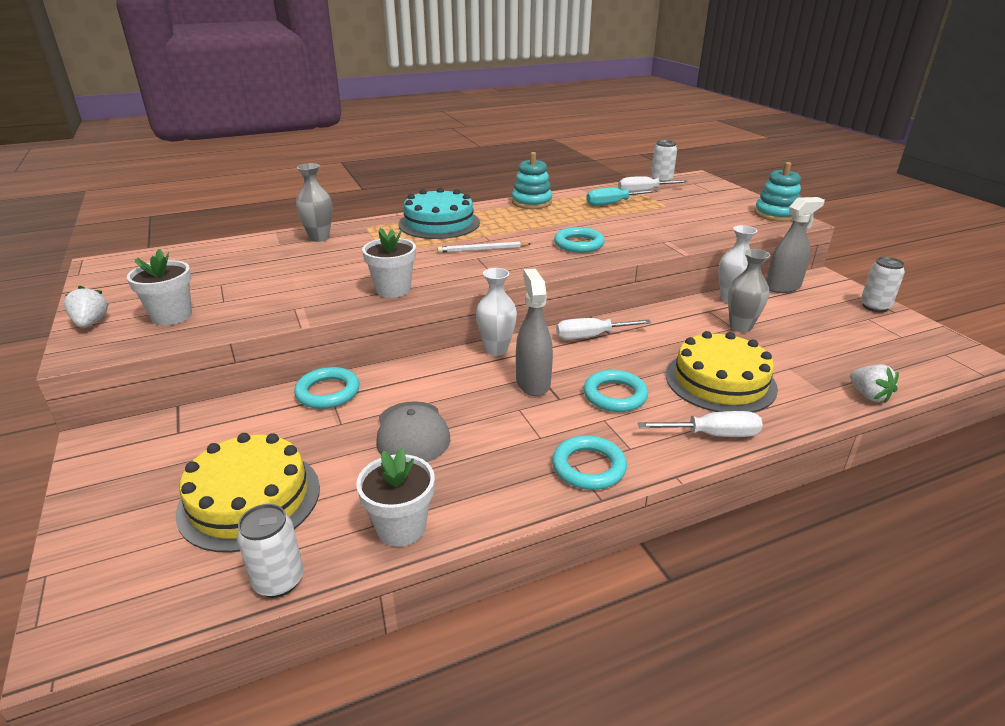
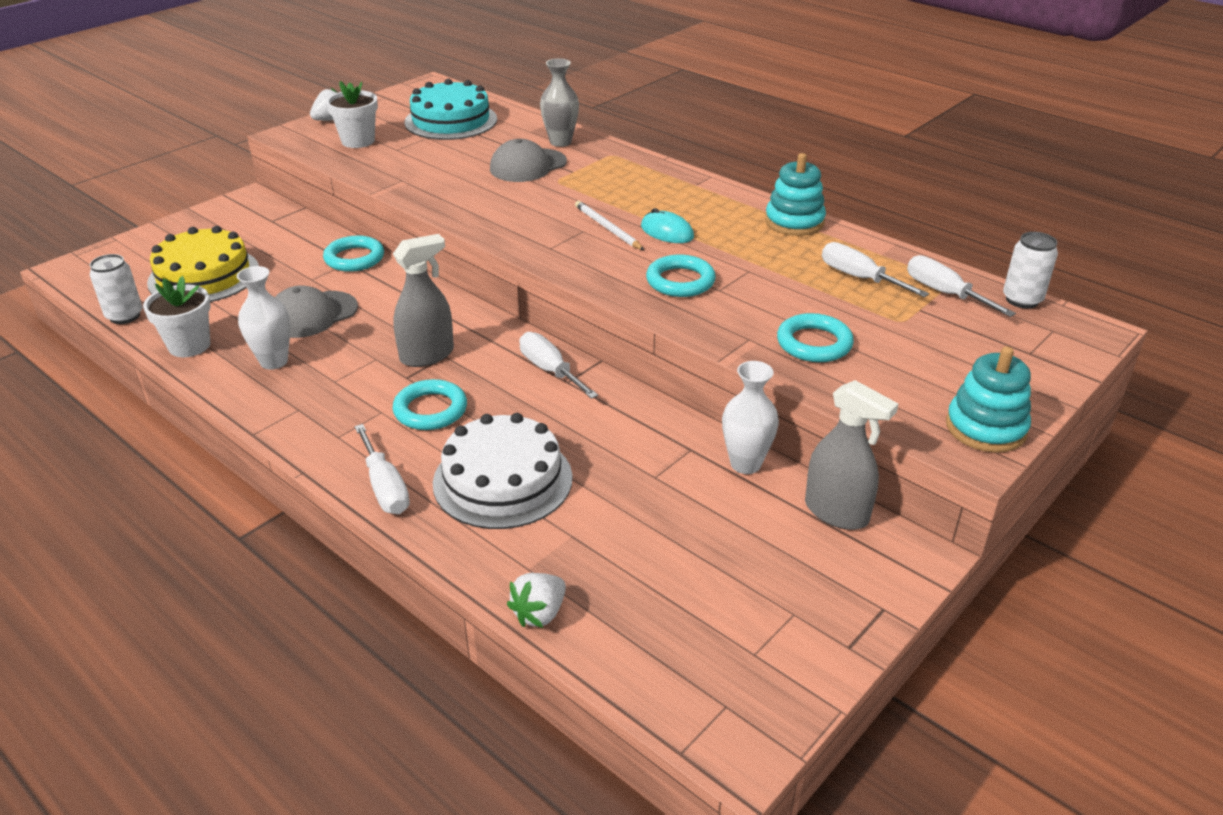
camera: 65 degrees right, 5 degrees up
(344, 256) = (528, 166): none -> grey cap
(393, 290) = (469, 210): white flower pot -> none
(439, 223) = (660, 186): turquoise cake -> turquoise cake (451, 121)
(496, 349) = (480, 319): white vase -> white vase (274, 361)
(508, 234) = (667, 232): none -> turquoise mouse
(588, 467) = (297, 417): turquoise ring -> turquoise ring (814, 343)
(612, 204) = (859, 278): turquoise screwdriver -> white screwdriver
(720, 381) = (502, 480): yellow cake -> white cake
(740, 327) = (661, 482): grey vase -> none
(874, 307) = (848, 621): white can -> none

